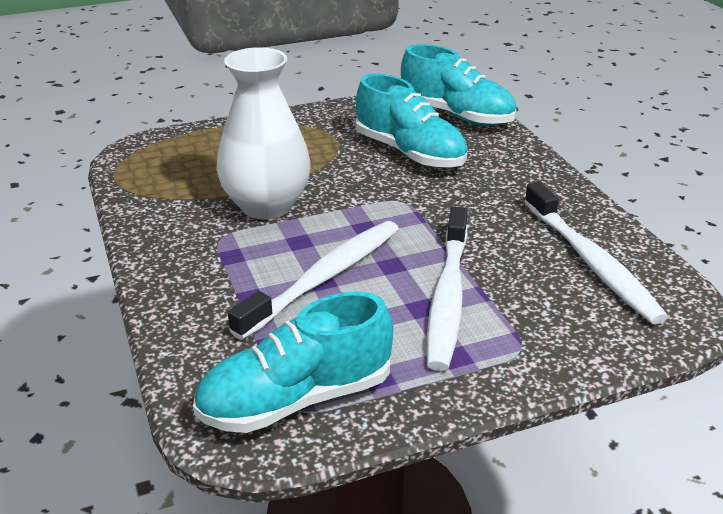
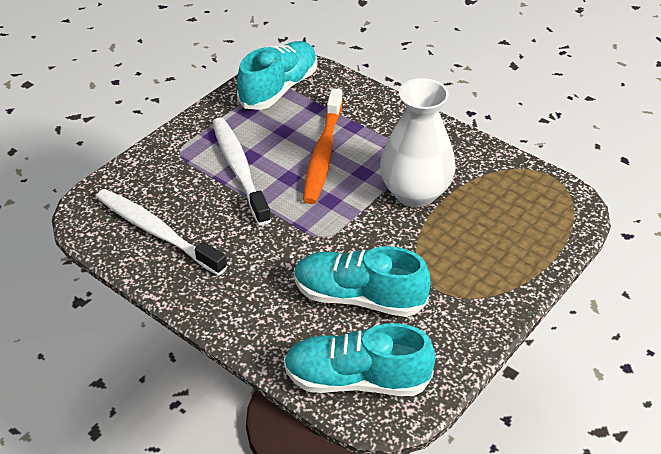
camera: 150 degrees right, 10 degrees up
(324, 278) = (323, 154): white toothbrush -> orange toothbrush

